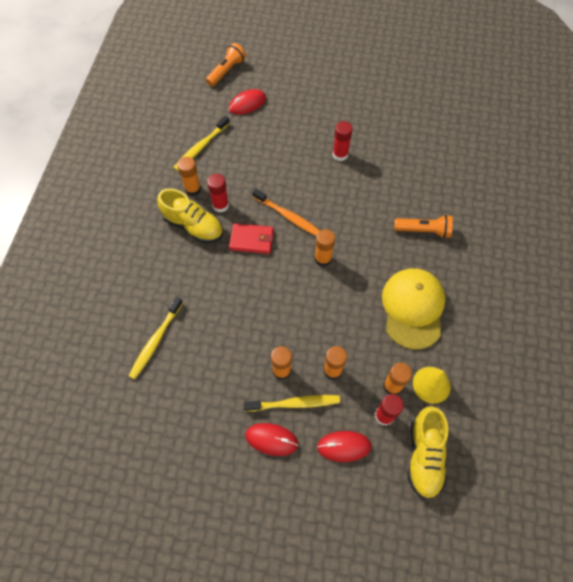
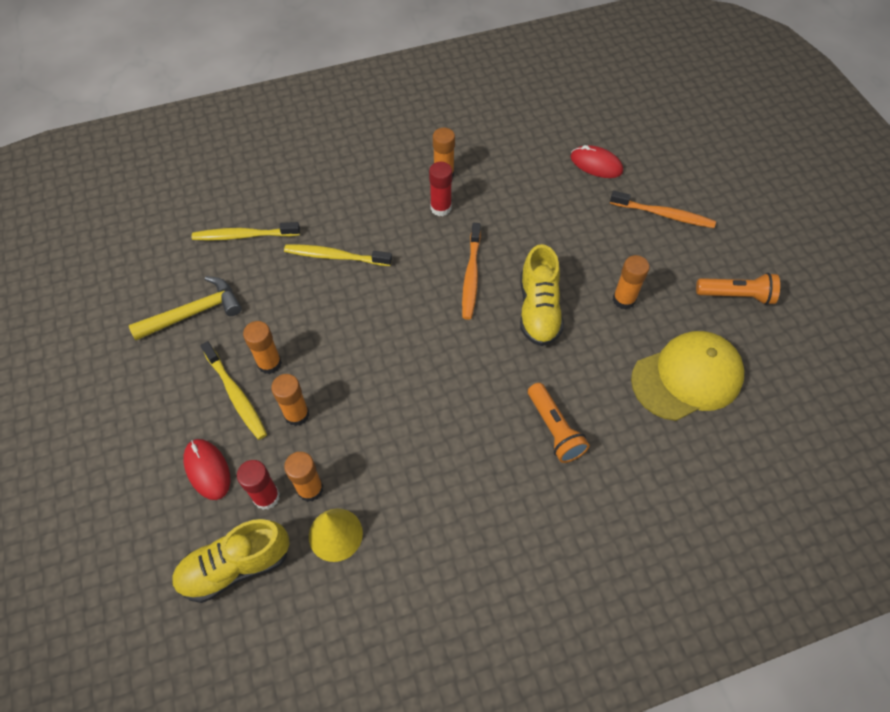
camera: 60 degrees right, 5 degrees down
(193, 226) = (398, 198): yellow shoe -> yellow shoe (538, 310)
(200, 147) = (502, 154): yellow toothbrush -> yellow toothbrush (335, 256)
(205, 405) = (194, 313): none -> yellow hammer
(227, 71) = (625, 124): orange flashlight -> orange flashlight (736, 295)
(251, 240) = (416, 257): red wallet -> none
(271, 439) = (183, 393): red mouse -> none
(310, 93) = (664, 214): none -> orange toothbrush
(323, 259) = (437, 337): orange glue stick -> orange glue stick (624, 300)
(340, 154) = (598, 286): red glue stick -> none
(413, 308) = (430, 466): yellow cap -> yellow cap (687, 377)

